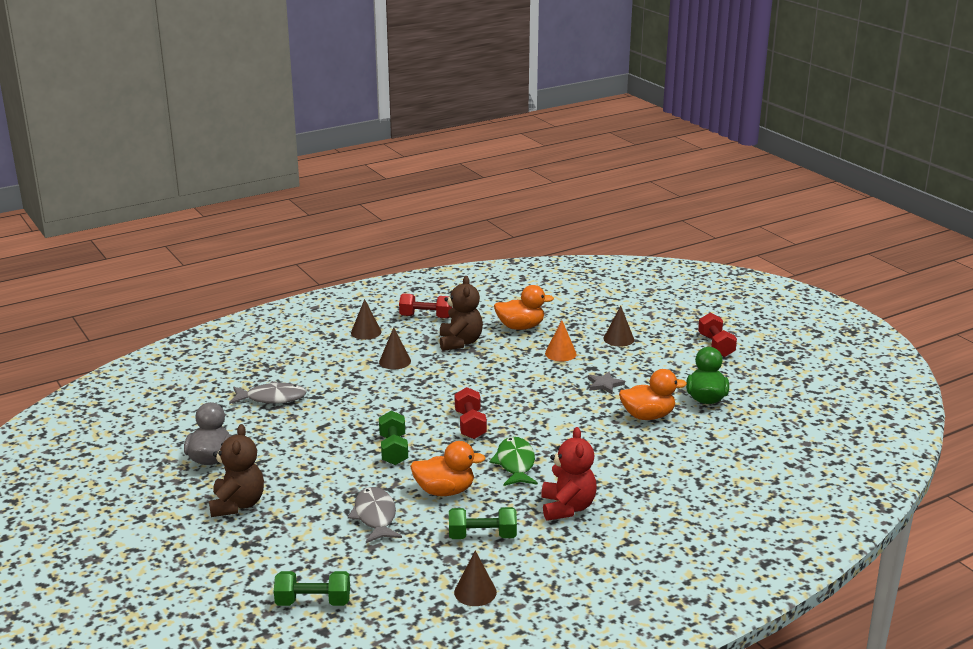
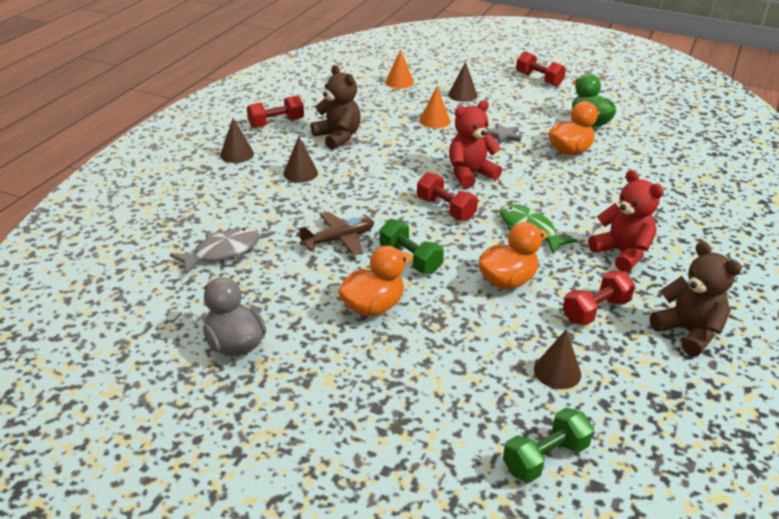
camera: 35 degrees left, 10 degrees up
(237, 505) = (330, 385): brown teddy bear -> brown teddy bear (688, 332)
(360, 418) = (339, 239): none -> brown plane
(375, 516) = (481, 334): grey fish -> none
(475, 592) = (663, 369): brown cone -> brown cone (557, 372)
(482, 536) = (595, 310): green dumbbell -> red dumbbell
(520, 327) = (372, 108): orange duck -> orange duck (373, 306)
(528, 406) = (470, 174): none -> red teddy bear
(576, 311) = (399, 82): none -> orange cone

